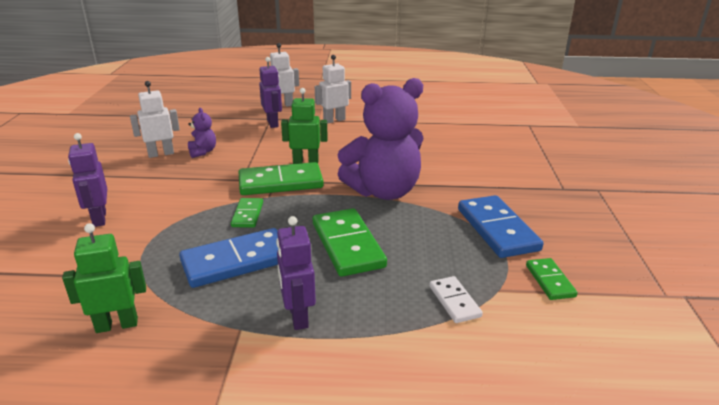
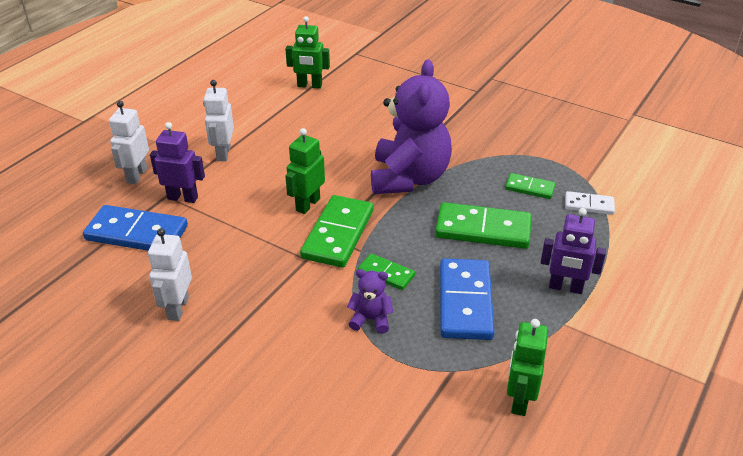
camera: 60 degrees left, 10 degrees up
(99, 218) = (307, 388): purple robot -> none
(202, 152) = (207, 272): purple teddy bear -> purple teddy bear (371, 319)
(455, 122) = (309, 86): none -> green robot
(497, 229) = (512, 147): blue domino -> blue domino (137, 233)
(550, 281) = (589, 155): green domino -> green domino (529, 188)

